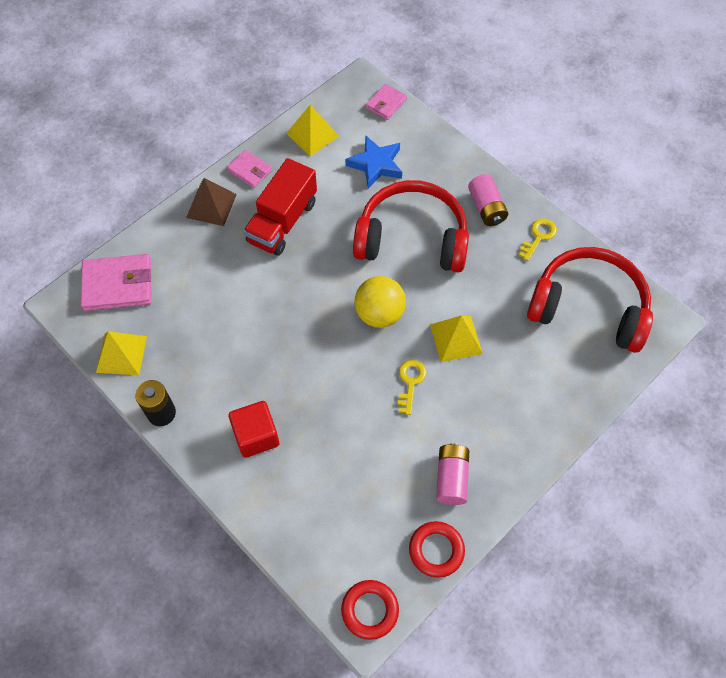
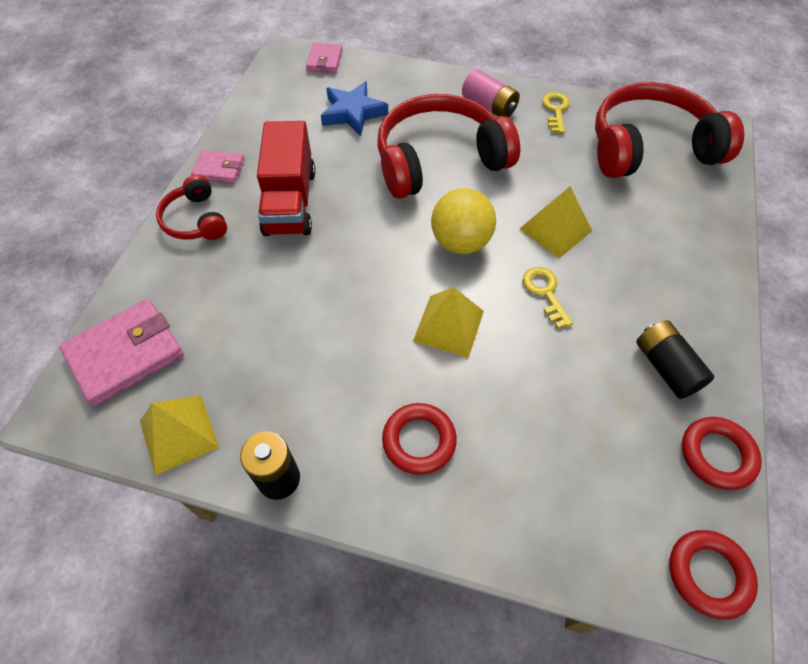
camera: 30 degrees left, 5 degrees down
(211, 206) = (195, 220): brown pyramid -> red headphones
(256, 436) = (419, 441): red cube -> red ring
(312, 135) = (267, 112): yellow pyramid -> yellow pyramid (449, 326)
(451, 478) = (666, 367): pink battery -> black battery

